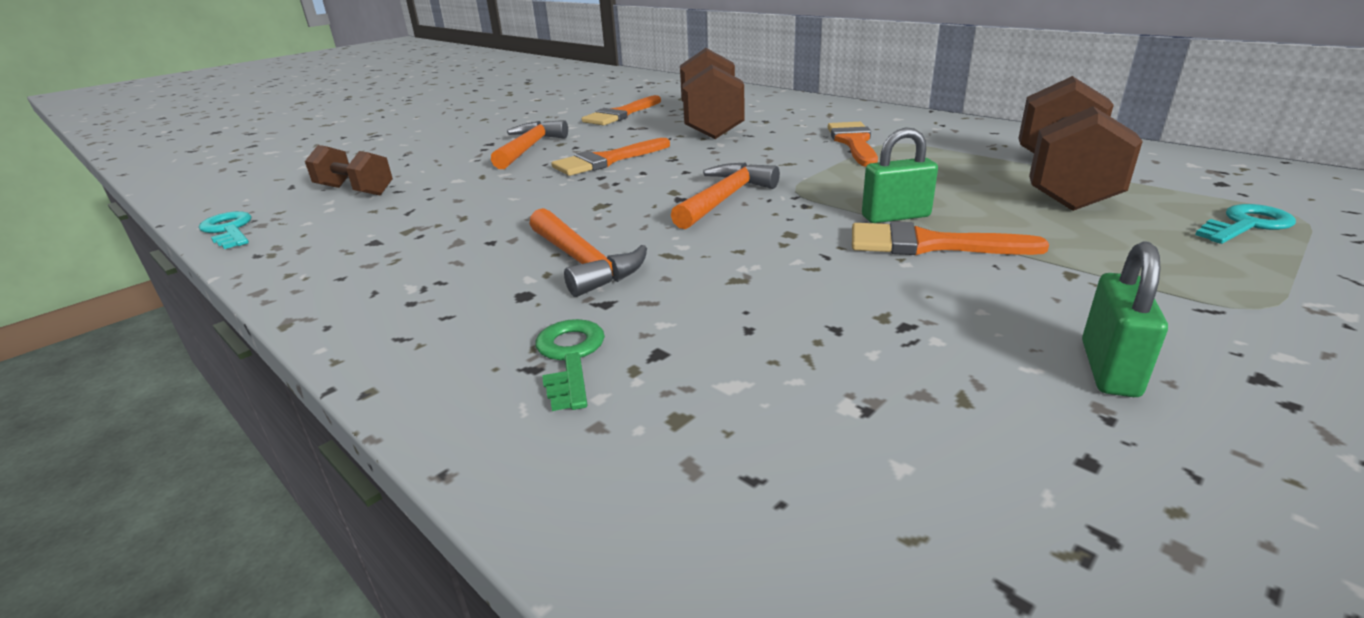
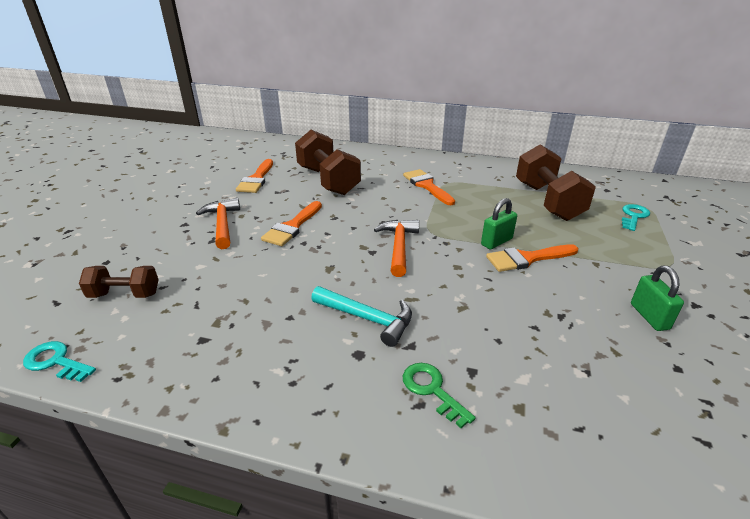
camera: 30 degrees left, 5 degrees up
(583, 262) = (367, 318): orange hammer -> turquoise hammer

